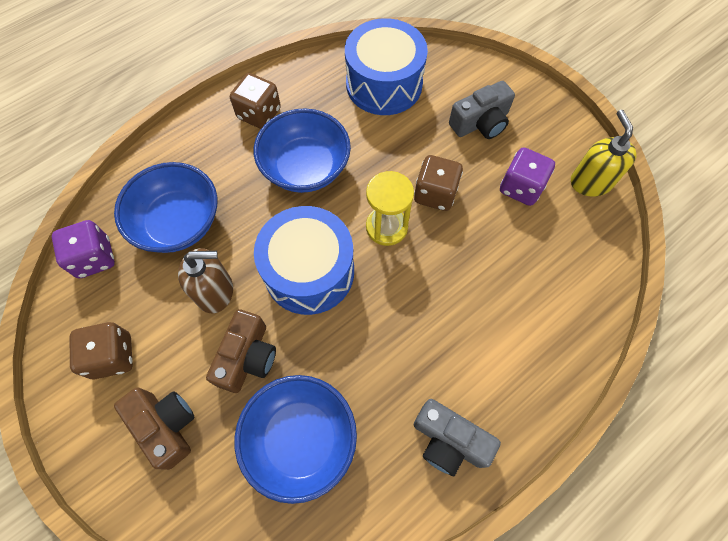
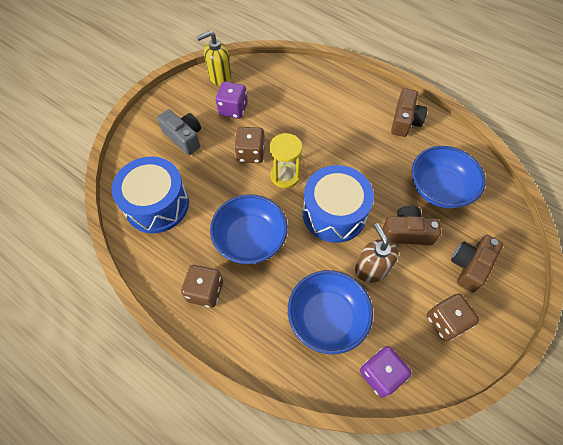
camera: 105 degrees left, 5 degrees down
(449, 441) = (405, 121): grey camera -> brown camera

